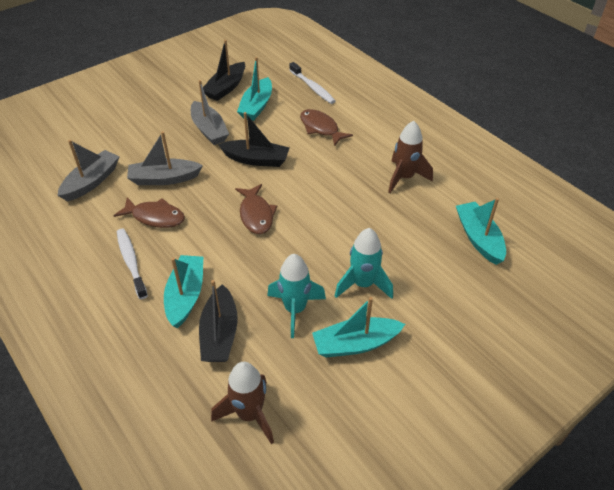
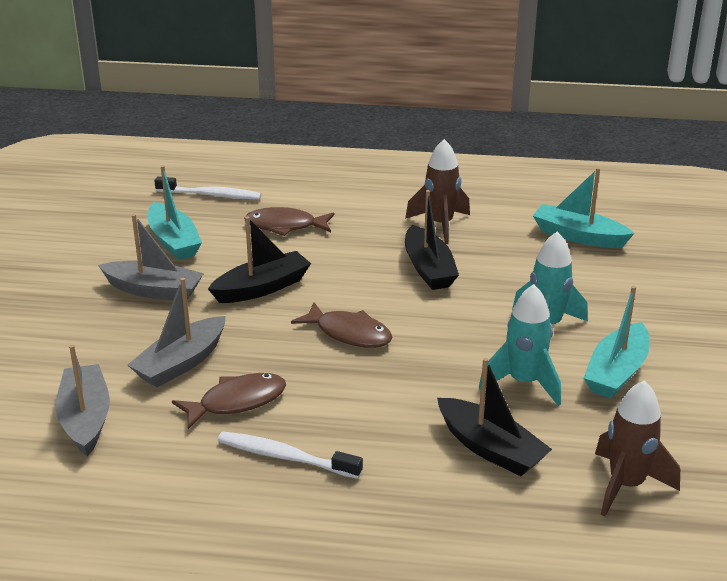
camera: 45 degrees left, 15 degrees down
(185, 296) = (401, 444): turquoise boat -> none
(226, 88) = (101, 242): black boat -> black boat (428, 269)

